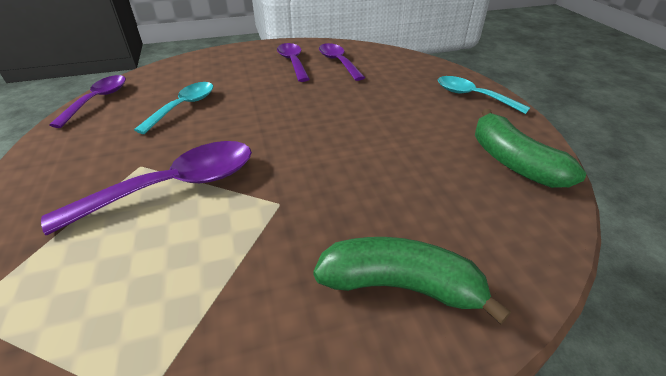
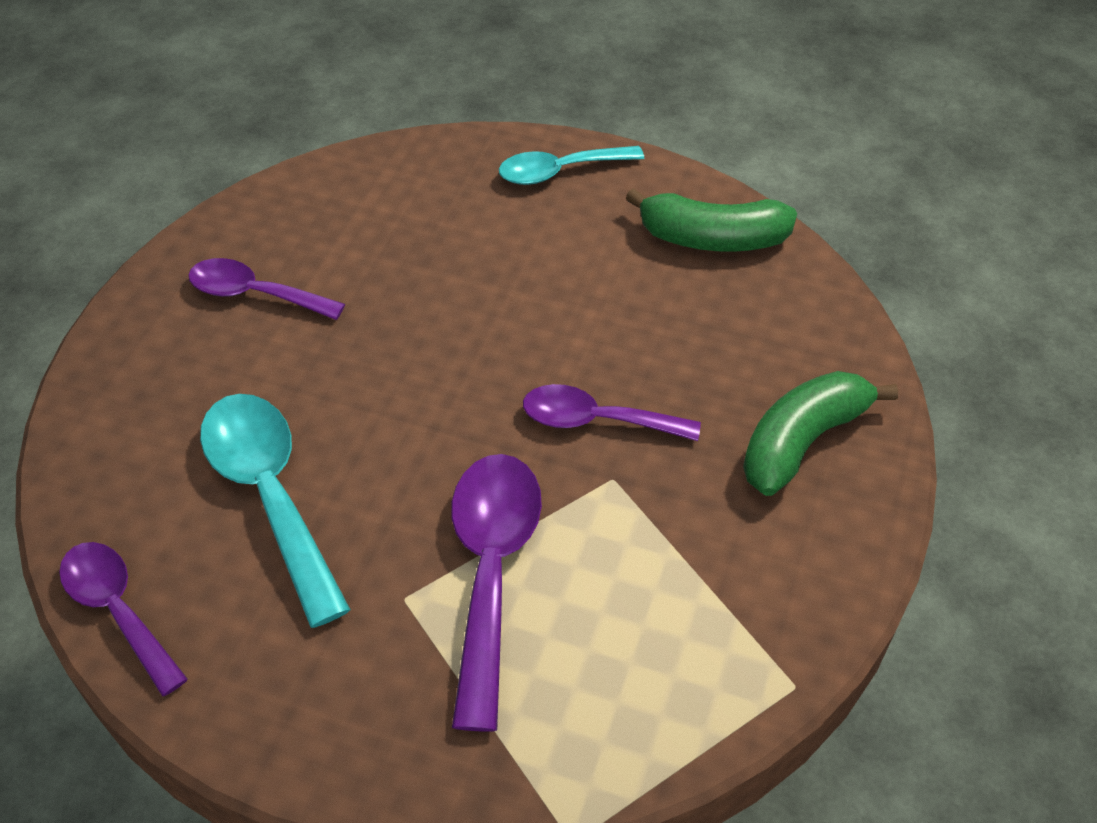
camera: 55 degrees left, 10 degrees up
(183, 107) = (271, 495): turquoise spoon -> turquoise spoon, size x1.53
(338, 62) = (317, 241): purple spoon -> purple spoon (597, 420)

